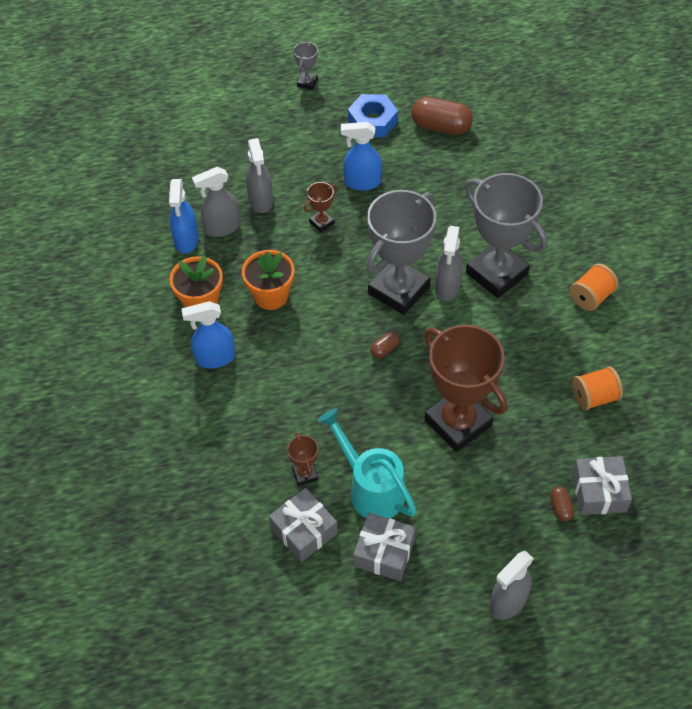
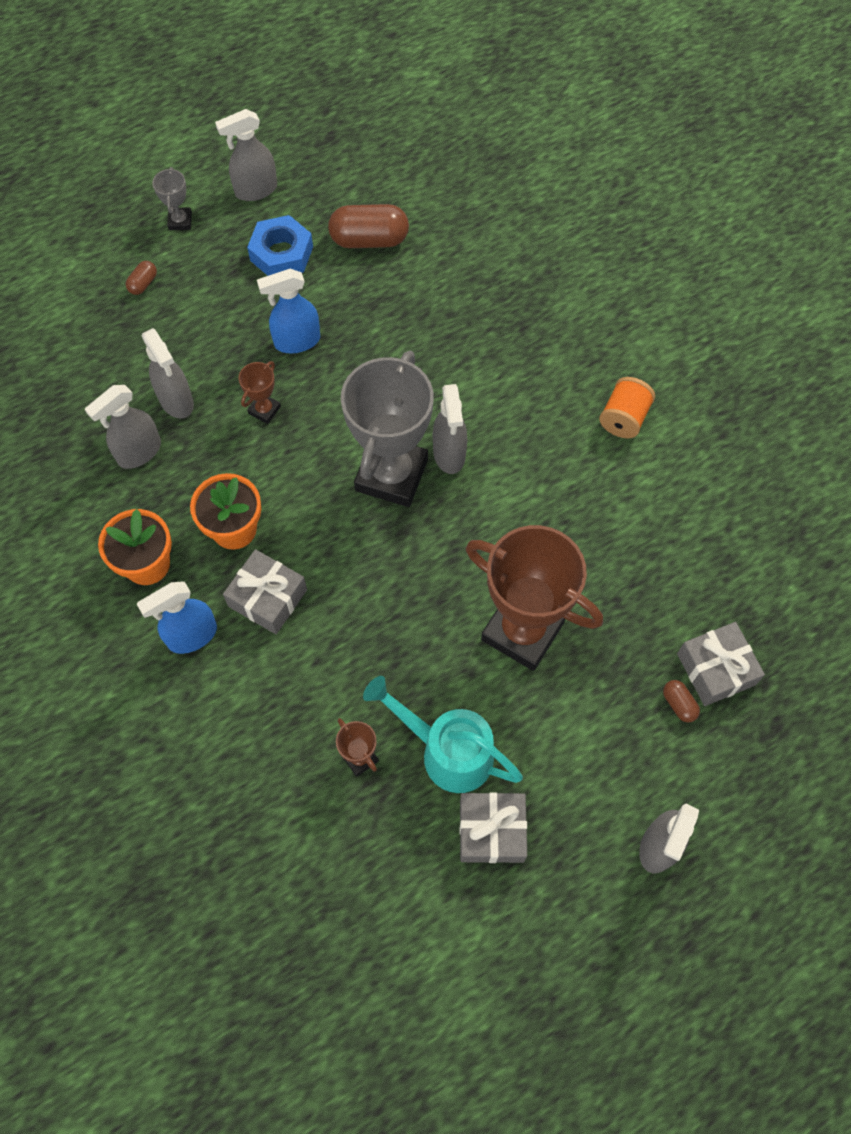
camera: 20 degrees left, 10 degrees up
(186, 240) = (98, 483): blue spray bottle -> none
(304, 531) = (384, 835): grey gift -> grey gift (267, 598)
(369, 74) = (255, 190): none -> grey spray bottle
(384, 349) = (401, 560): brown capsule -> brown capsule (143, 283)
(496, 273) = (502, 419): grey trophy -> none
(594, 397) = (670, 548): orange spool -> none

